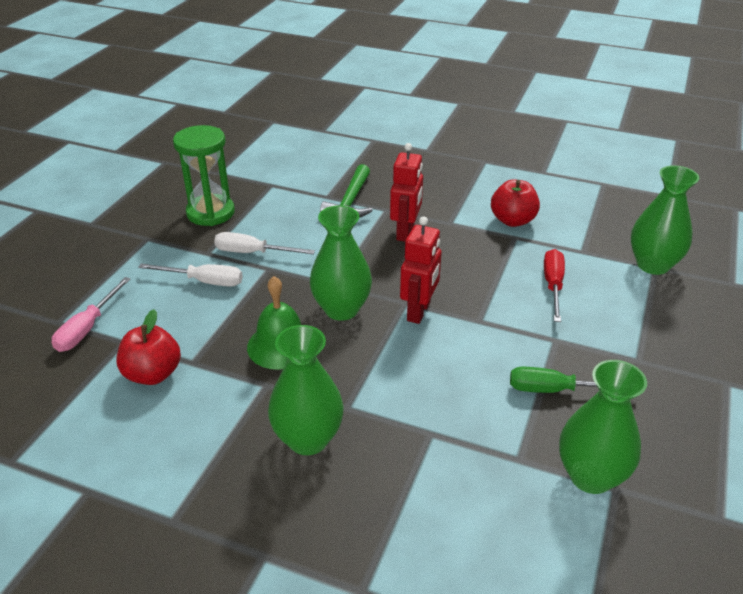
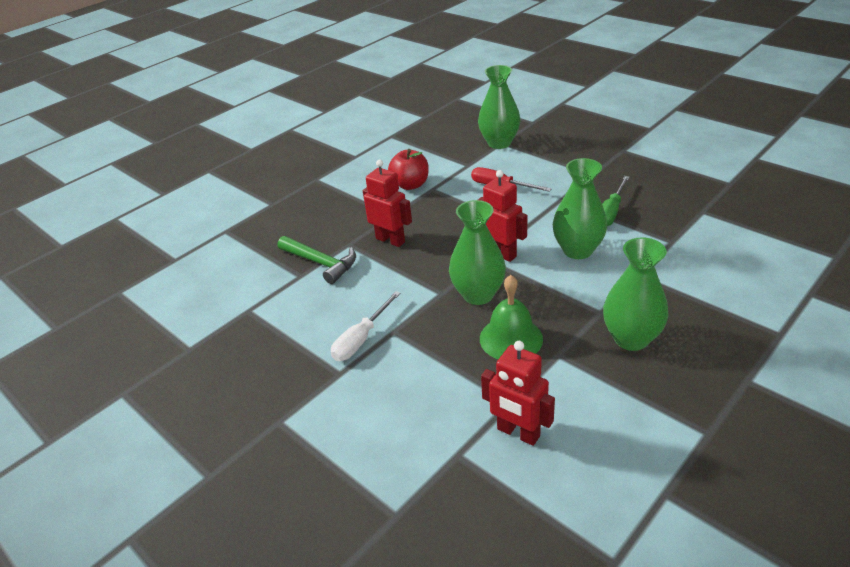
camera: 65 degrees left, 0 degrees up
(87, 328) = (421, 486): pink screwdriver -> none
(153, 374) = (518, 433): red apple -> red robot
(204, 281) = (389, 380): white screwdriver -> none
(210, 213) = (267, 363): green hourglass -> none
(590, 476) = (691, 218): green vase -> green vase (577, 250)

